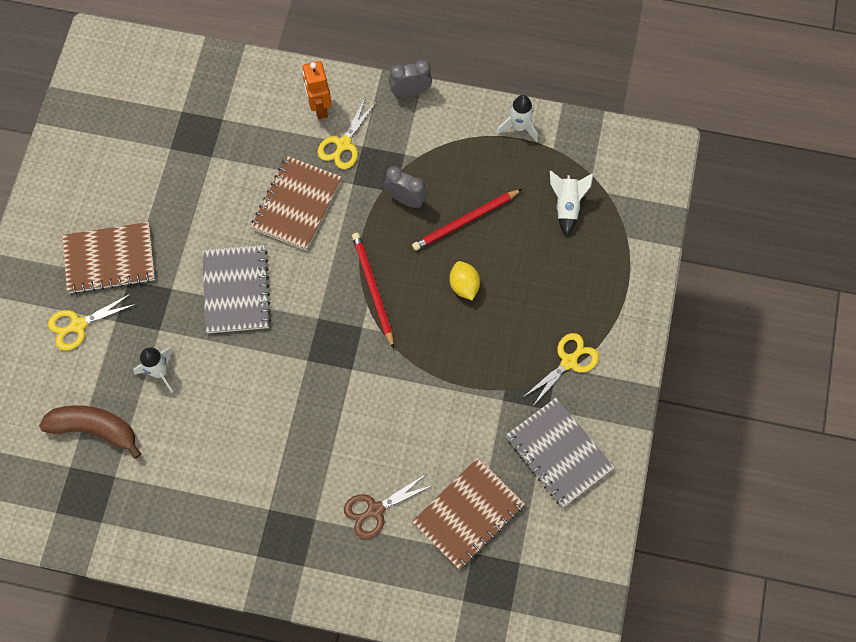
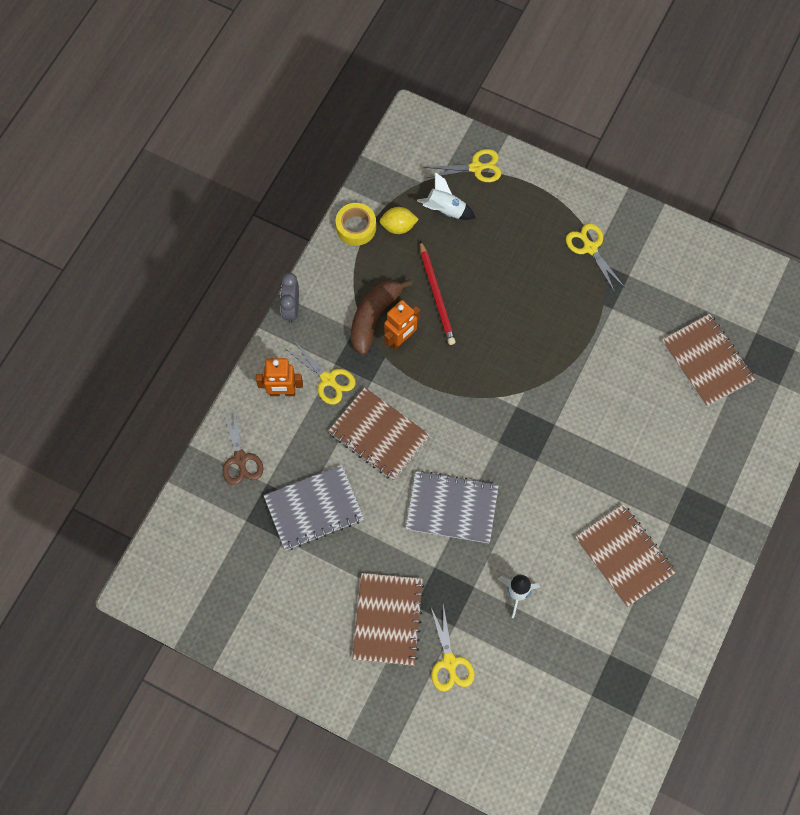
camera: 75 degrees left, 0 degrees up
(95, 429) = (560, 665): brown banana -> brown banana (374, 317)
(223, 470) = (624, 556): none -> brown notebook
(373, 289) = (482, 388): red pencil -> none
(375, 510) = (688, 434): brown scissors -> brown scissors (240, 458)
(406, 199) = (401, 339): grey clock -> orange robot
(464, 285) = (499, 312): yellow lemon -> yellow lemon (398, 226)
(519, 127) = (356, 227): white rocket -> yellow tape
(558, 453) = (669, 278): grey notebook -> grey notebook (314, 509)
(628, 224) = (476, 167): none -> yellow scissors

